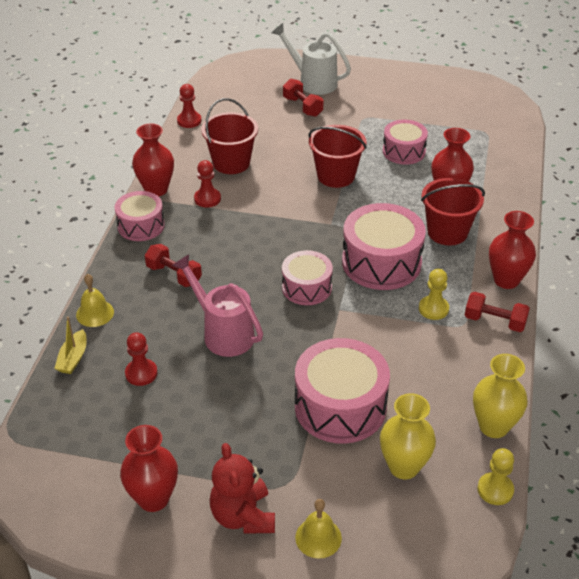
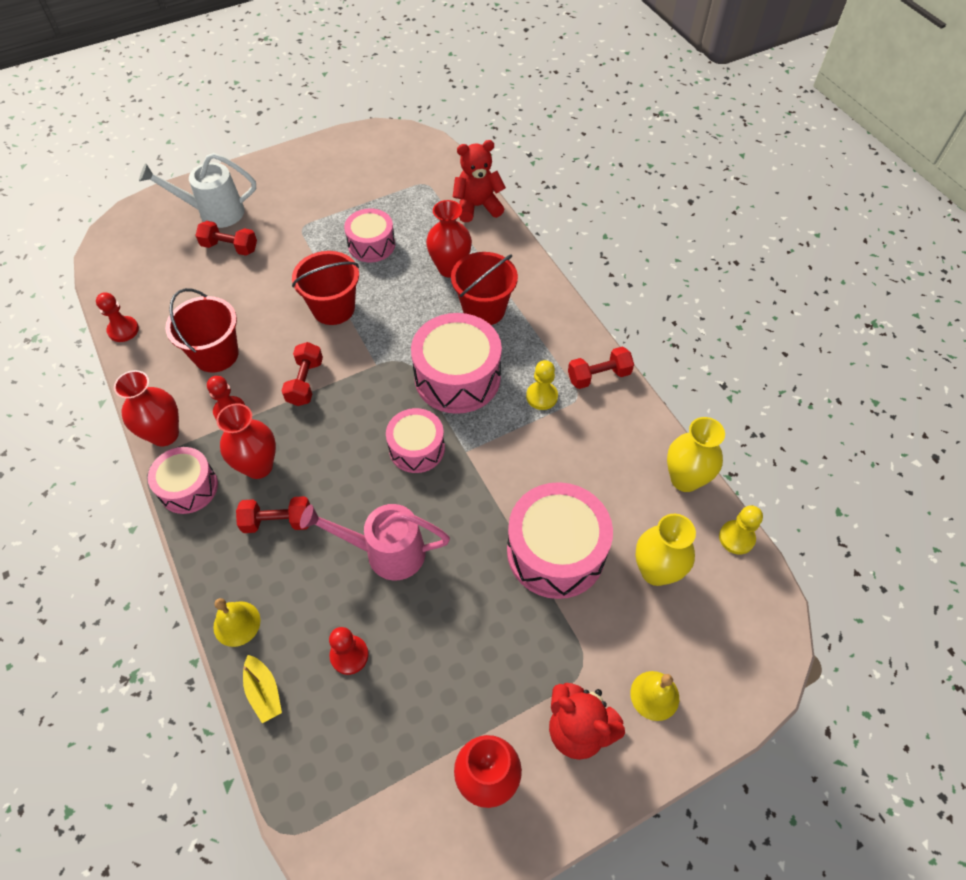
camera: 40 degrees left, 15 degrees up
(272, 208) = (305, 382): none -> red dumbbell
(506, 280) = (572, 328): red vase -> red vase (258, 466)
(513, 165) = (477, 206): none -> red teddy bear

